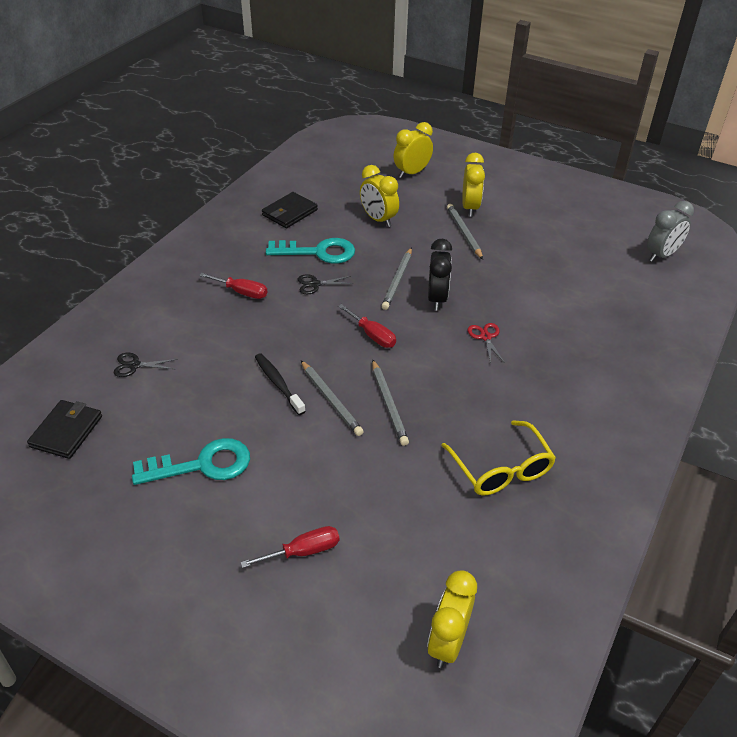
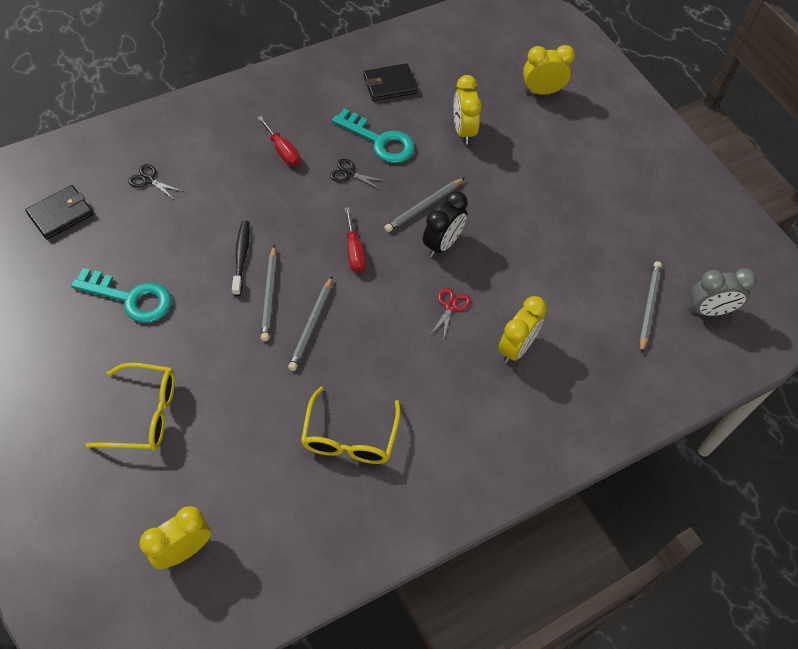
camera: 30 degrees right, 15 degrees up
(303, 551) = (144, 414): red screwdriver -> yellow glasses
(464, 233) = (531, 185): grey pencil -> grey pencil (649, 306)
(470, 208) = (563, 159): yellow clock -> yellow clock (516, 348)

